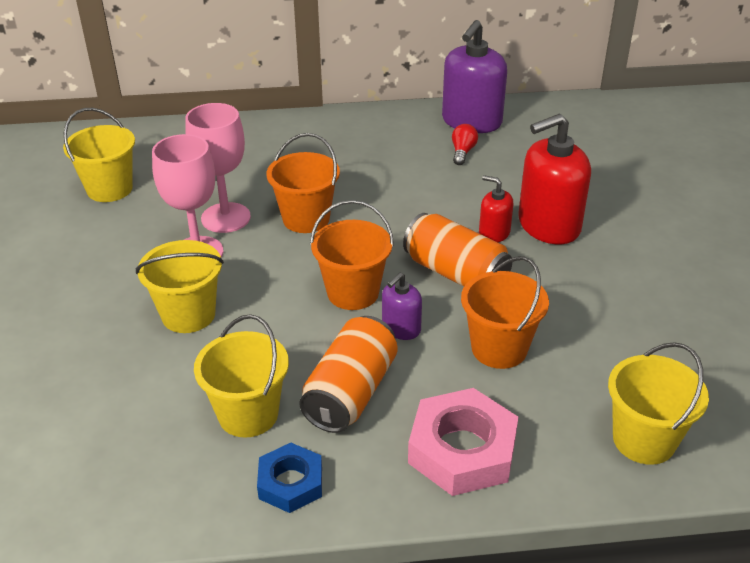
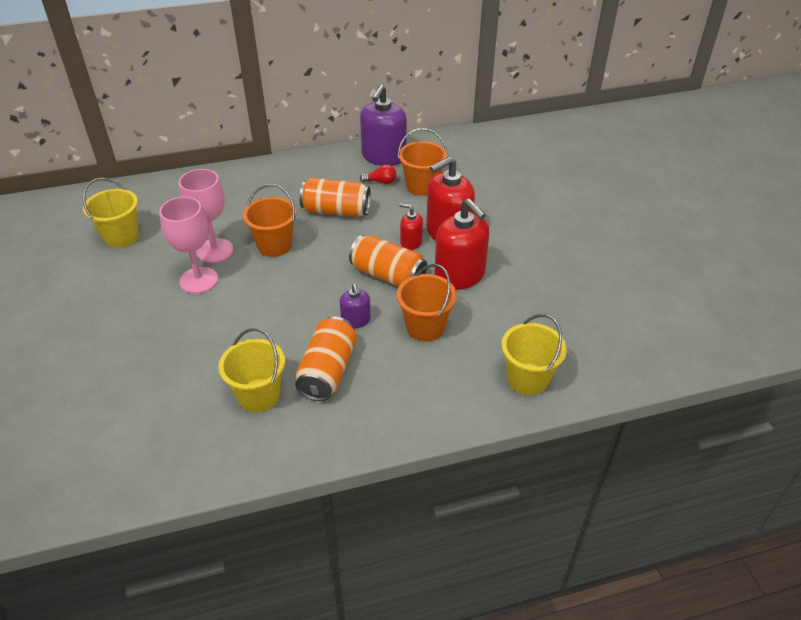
camera: 10 degrees left, 5 degrees up
(188, 315) = (201, 328): yellow bucket -> none
(290, 483) = (297, 439): blue nut -> none
(353, 293) = (318, 298): orange bucket -> orange bucket (422, 186)
(396, 183) = (336, 211): none -> orange can
(401, 328) = (356, 320): purple soap dispenser -> purple soap dispenser turned 45 degrees counterclockwise
(462, 152) = (380, 182): red light bulb -> red light bulb turned 90 degrees clockwise
(462, 450) = (409, 401): pink nut -> none
(558, 283) = (459, 275): none -> red soap dispenser

